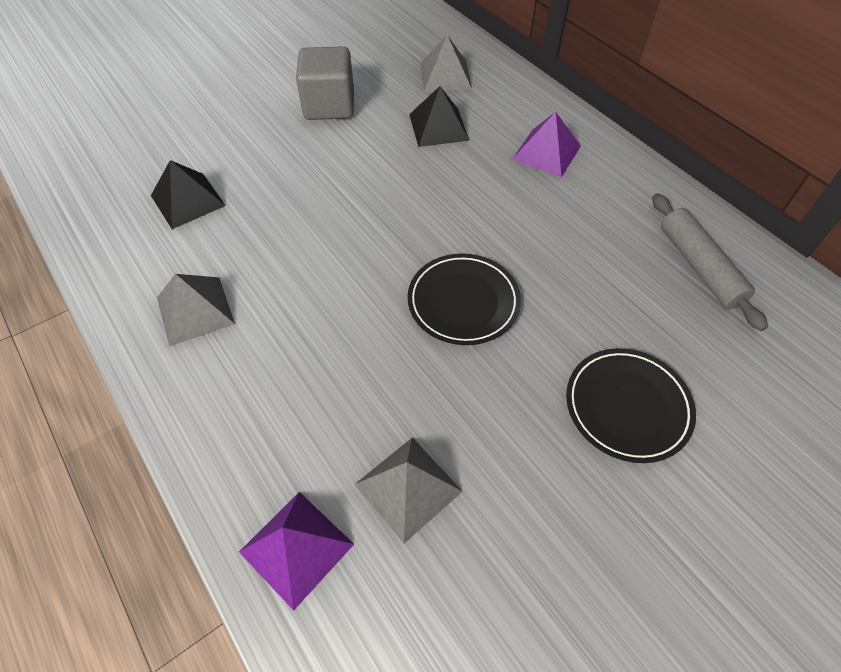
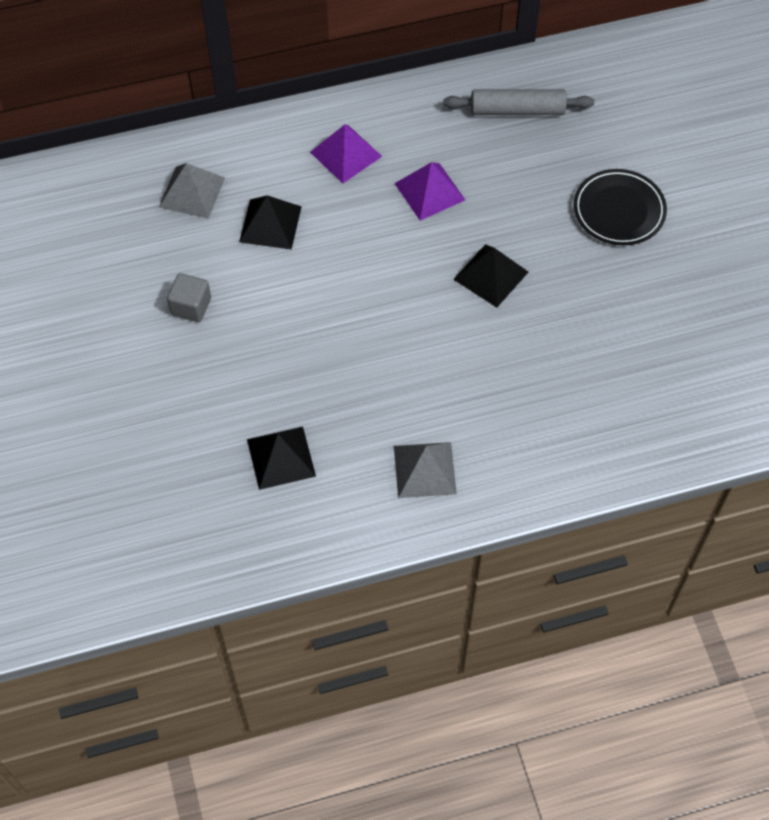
camera: 70 degrees left, 5 degrees up
(296, 548) = (656, 436): purple pyramid -> purple pyramid (429, 191)
(329, 106) = (191, 306): grey cube -> grey cube, size x0.61
(408, 487) = (635, 360): grey pyramid -> none
(463, 302) = (491, 275): black plate -> black pyramid

